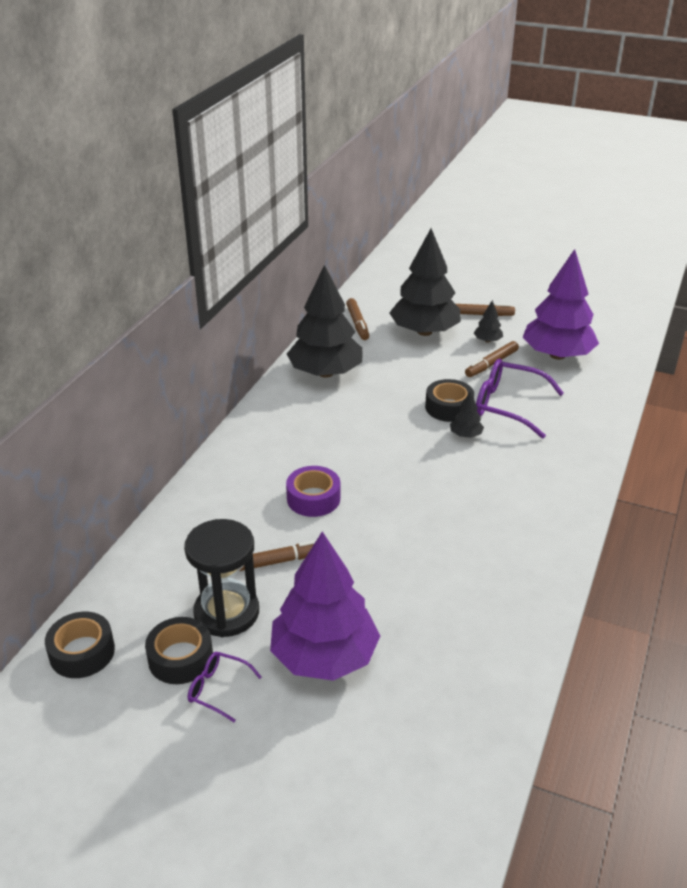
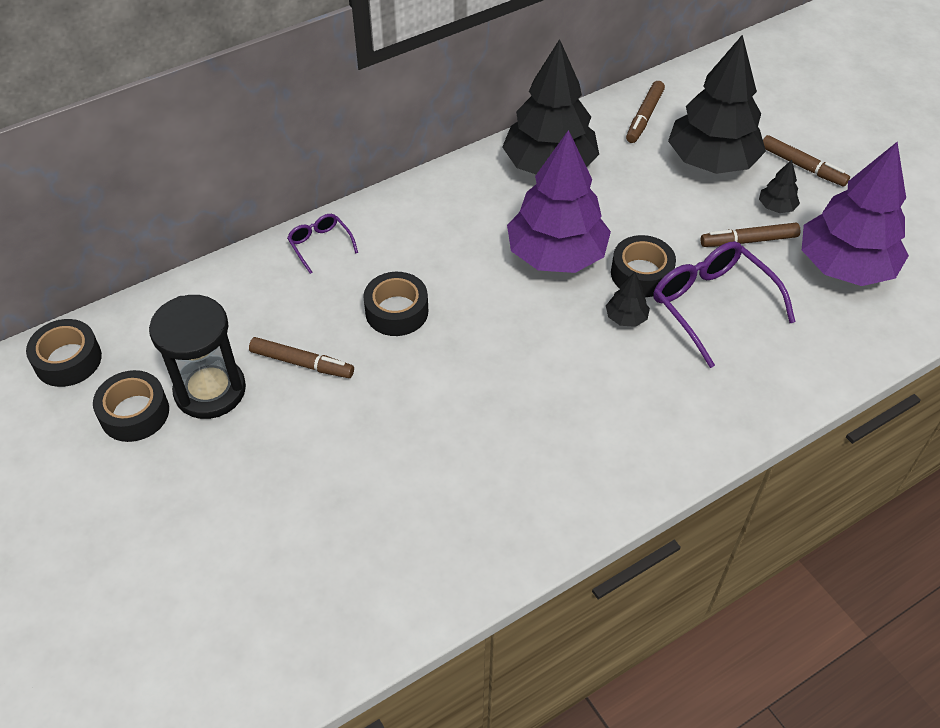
camera: 35 degrees right, 15 degrees up
(218, 689) = (136, 462): purple glasses -> purple glasses (320, 245)
(313, 498) = (396, 311): purple tape -> black tape
(324, 656) = (249, 487): purple tree -> purple tree (556, 255)

